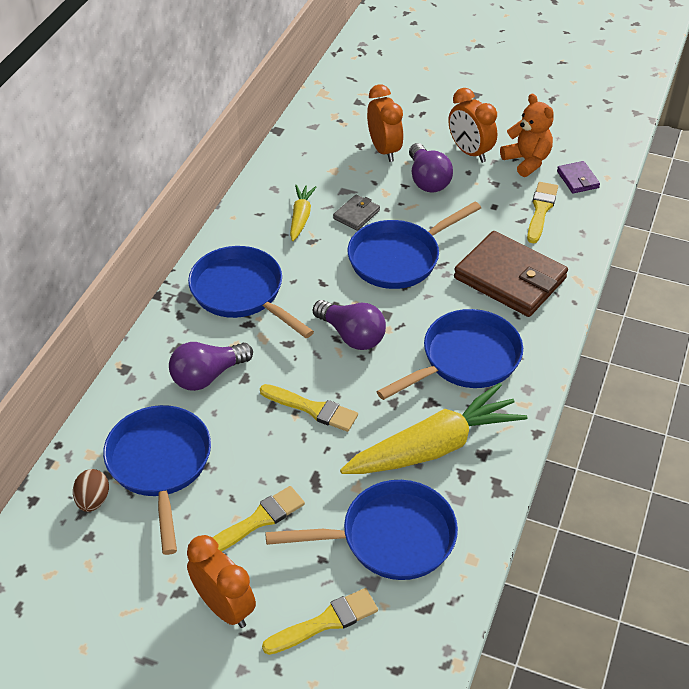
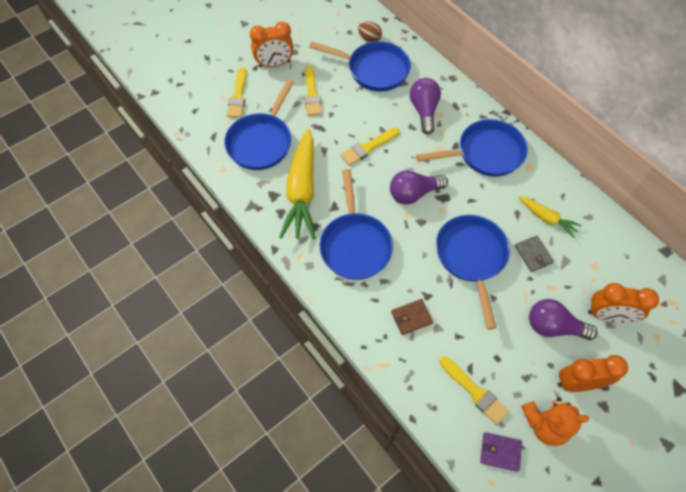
camera: 120 degrees right, 15 degrees up
(510, 278) = (411, 317): brown wallet -> brown wallet, size x0.45

